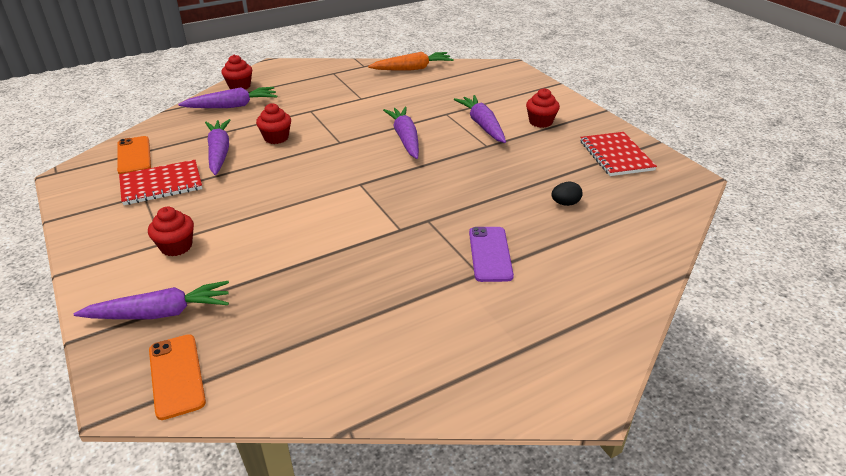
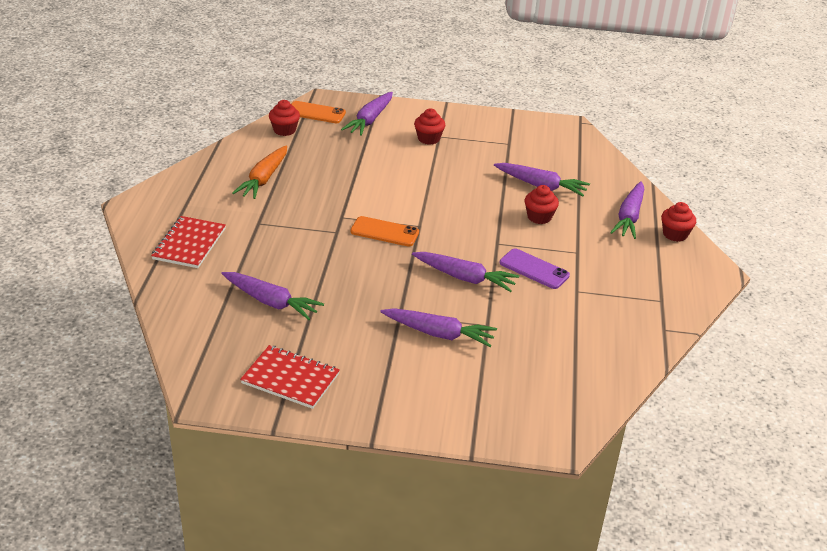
camera: 125 degrees right, 0 degrees up
(134, 155) = (575, 153): orange phone -> orange phone (384, 232)
(161, 184) = (516, 152): red notebook -> red notebook (189, 244)
(412, 69) = (623, 359): orange carrot -> orange carrot (264, 179)
(490, 254) = (268, 236): purple phone -> purple phone (534, 269)
(540, 122) = (402, 374): red cupcake -> red cupcake (284, 130)
(565, 203) = (271, 302): black egg -> purple carrot

